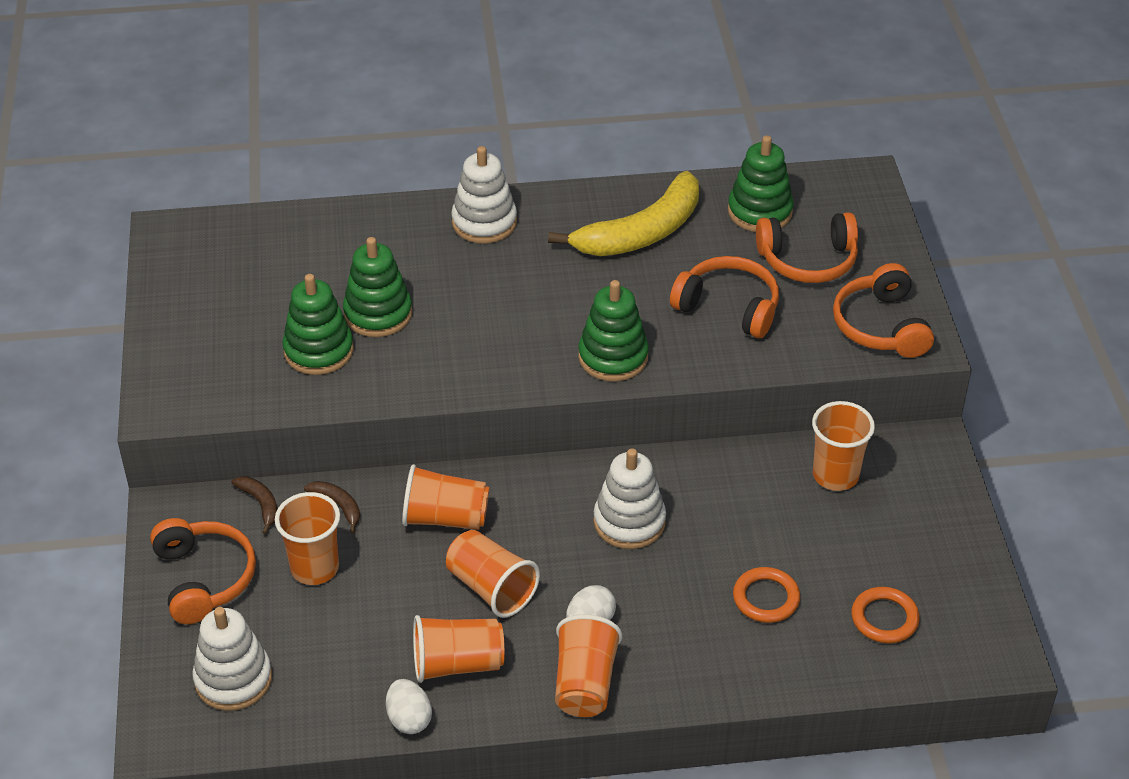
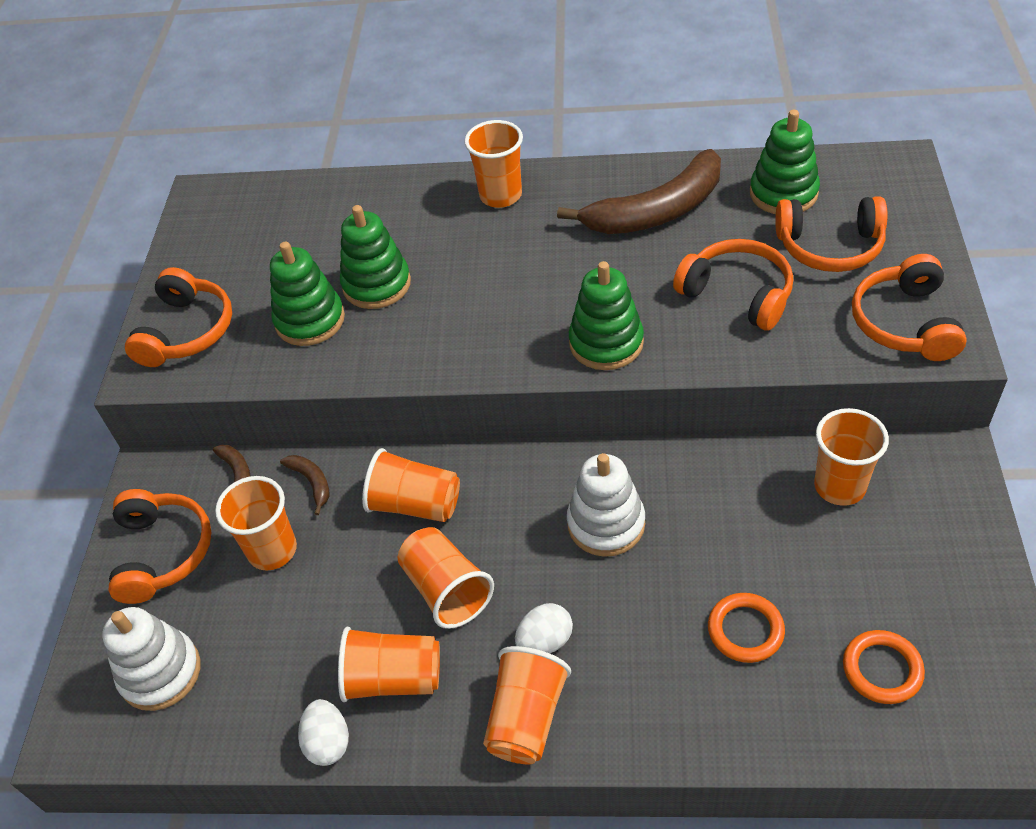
camera: 15 degrees right, 5 degrees up
(194, 367) = (187, 331): none -> orange headphones
(484, 222) = (500, 195): white stacking toy -> orange cup
(641, 232) = (656, 211): yellow banana -> brown banana

